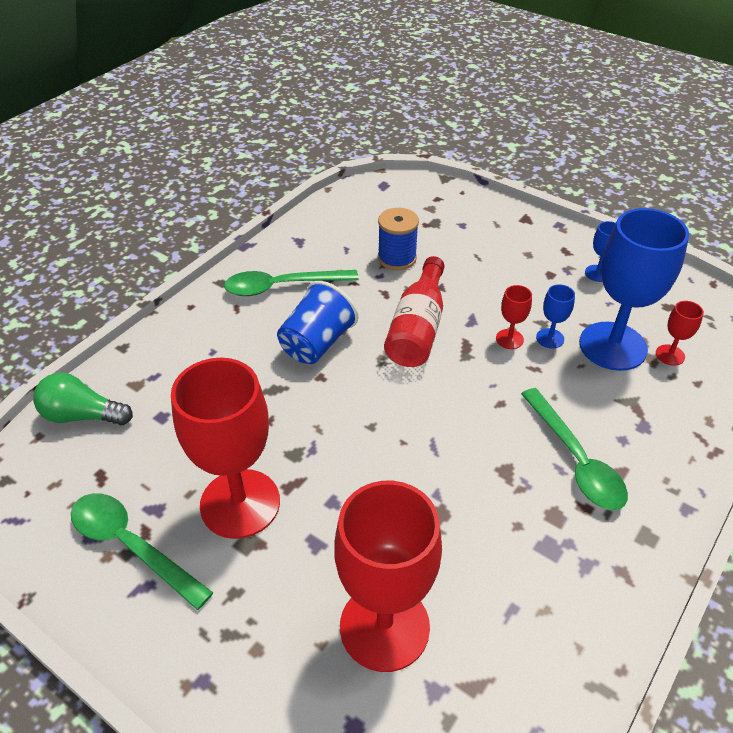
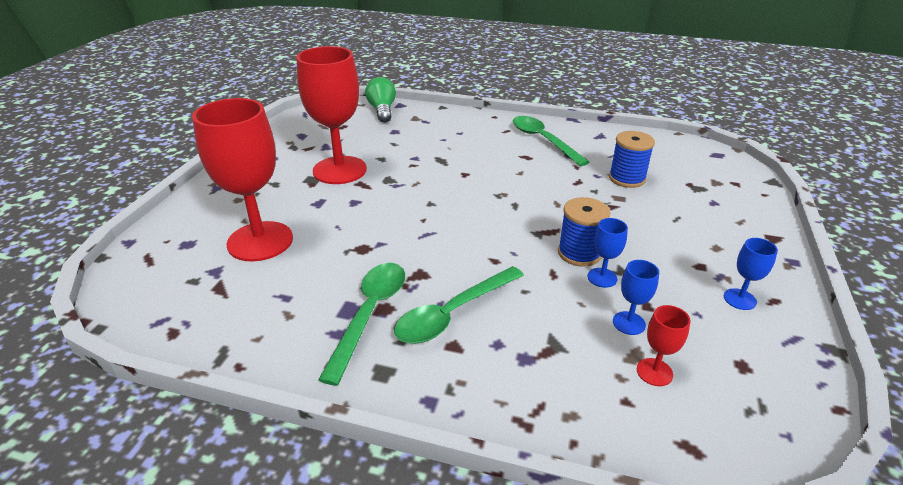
camera: 70 degrees right, 10 degrees down
(131, 546) = (298, 146): green spoon -> green spoon (370, 314)
(317, 343) = (496, 165): blue cup -> none
(417, 328) = (550, 204): red bottle -> none
(509, 339) = (579, 253): red goblet -> blue spool
(612, 346) = (629, 323): blue goblet -> blue goblet, size x0.42

